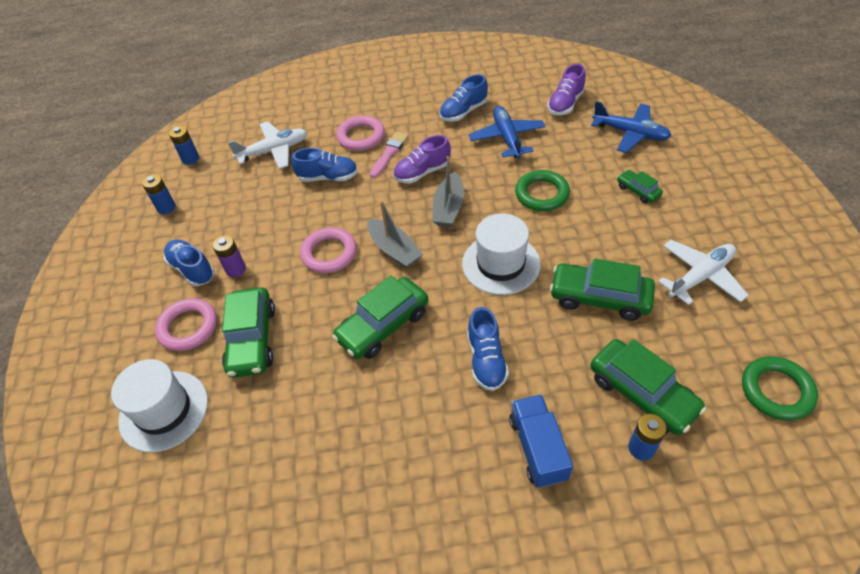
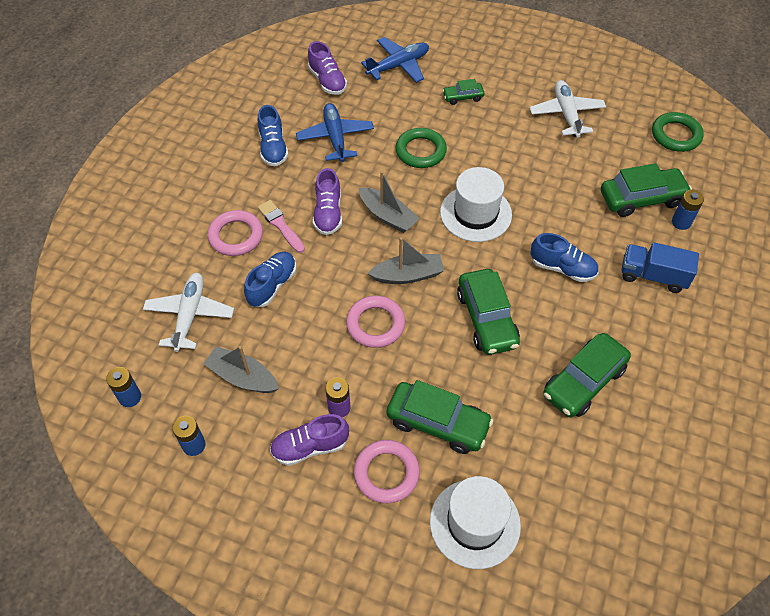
camera: 65 degrees left, 5 degrees up
(192, 269) = (310, 447): blue shoe -> purple shoe
(235, 203) = (243, 377): none -> grey boat
(507, 138) = (335, 138): blue plane -> blue plane turned 60 degrees clockwise
(599, 298) = (549, 175): green car -> green car (584, 382)

